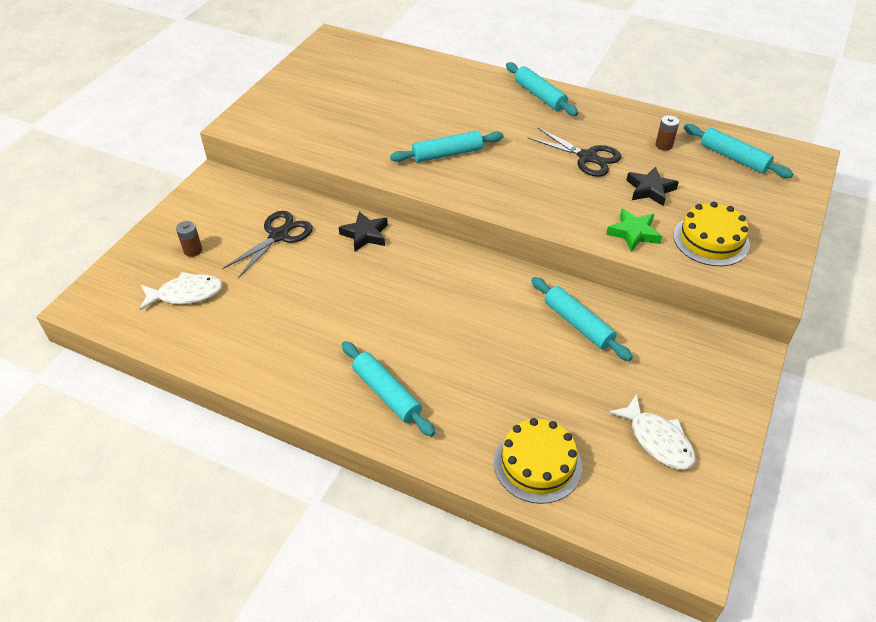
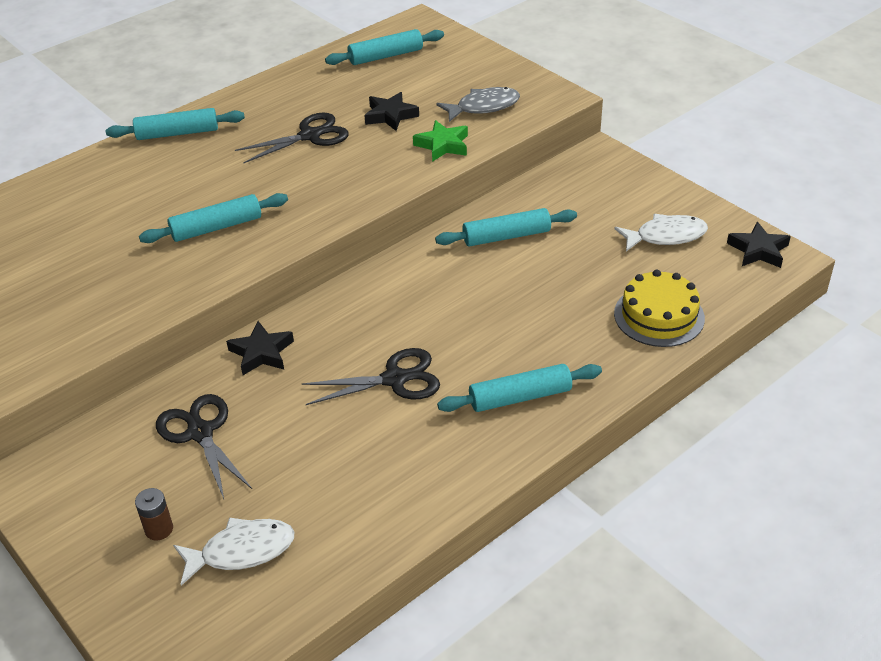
camera: 65 degrees left, 5 degrees down
(186, 294) = (241, 551): white fish -> white fish turned 60 degrees clockwise
(372, 313) = (395, 379): none -> black scissors
(447, 154) = (216, 227): turquoise rolling pin -> turquoise rolling pin turned 60 degrees clockwise
(664, 145) = (333, 86): brown battery -> none
(689, 526) = (758, 250): none -> black star
(711, 240) = (483, 107): yellow cake -> grey fish

